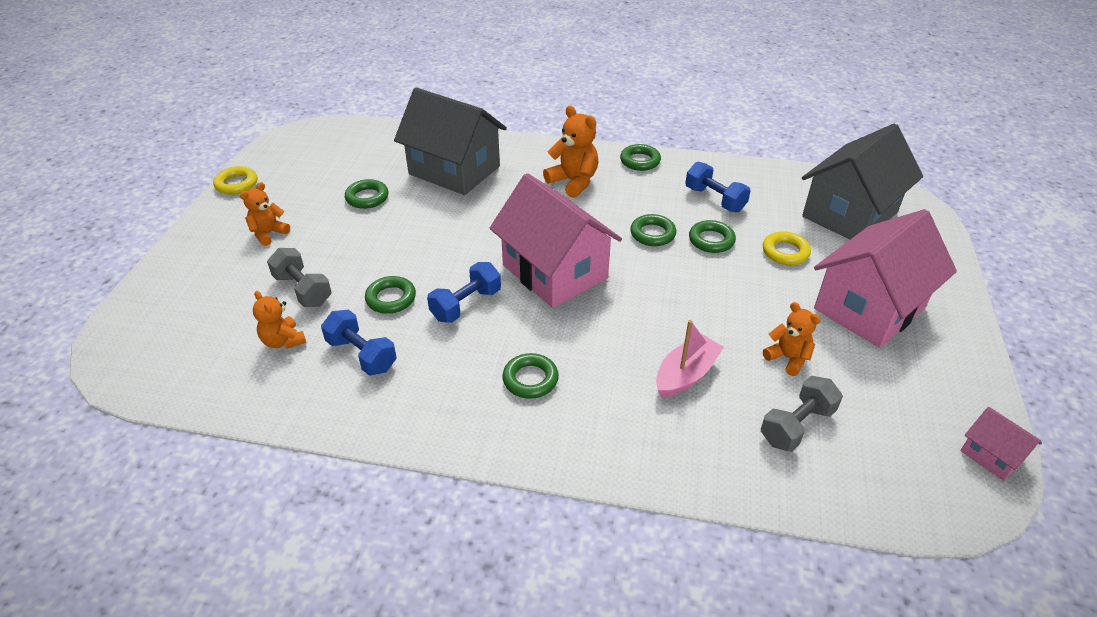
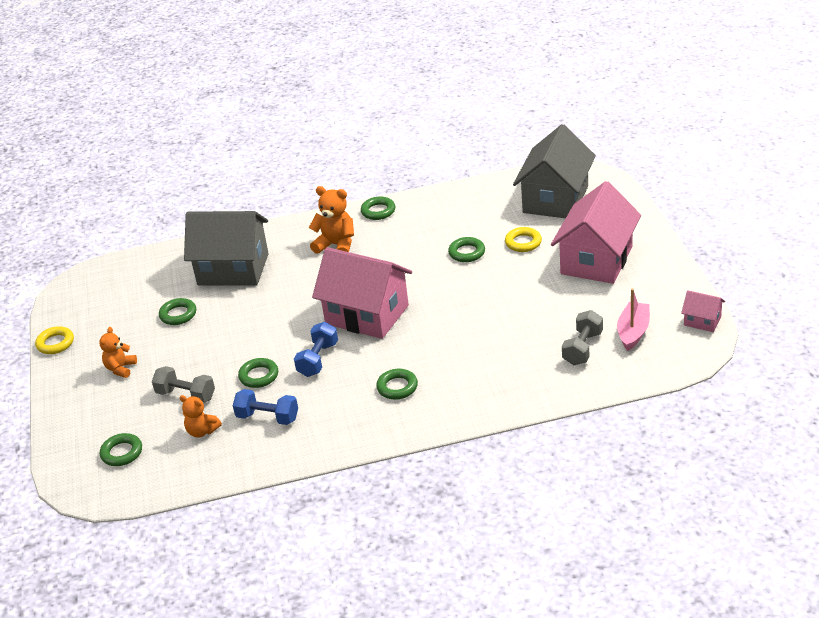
camera: 20 degrees left, 5 degrees down
(652, 234) = (421, 263): green ring -> green ring (122, 453)
(686, 375) = (498, 346): pink boat -> pink boat (633, 332)
(715, 199) = (453, 222): blue dumbbell -> none
(788, 358) = (558, 311): orange teddy bear -> none

